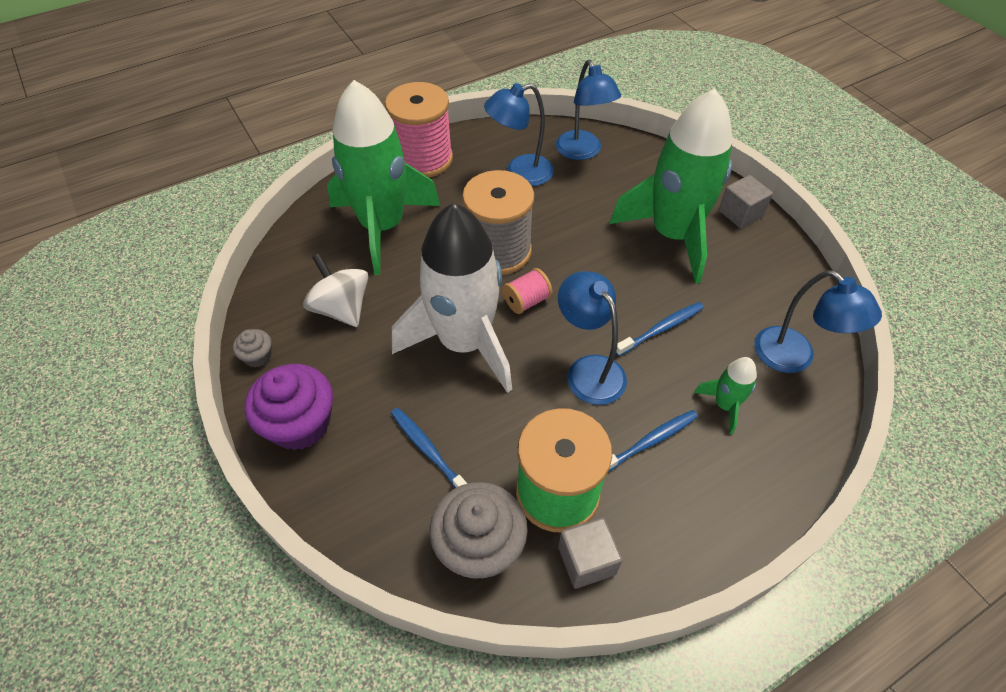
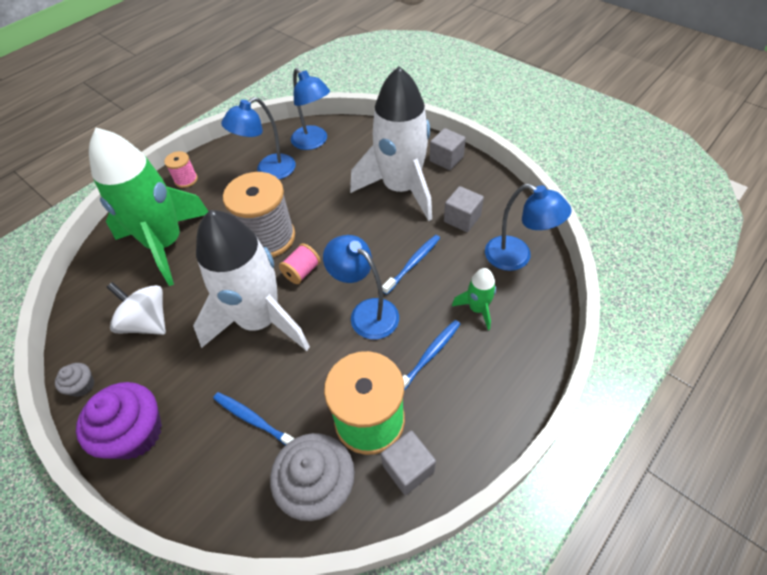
camera: 15 degrees left, 0 degrees up
(423, 159) = (186, 180): pink spool -> pink spool, size x0.47
(672, 235) = (401, 188): green rocket -> white rocket
(738, 292) = (462, 219): none -> grey cube

